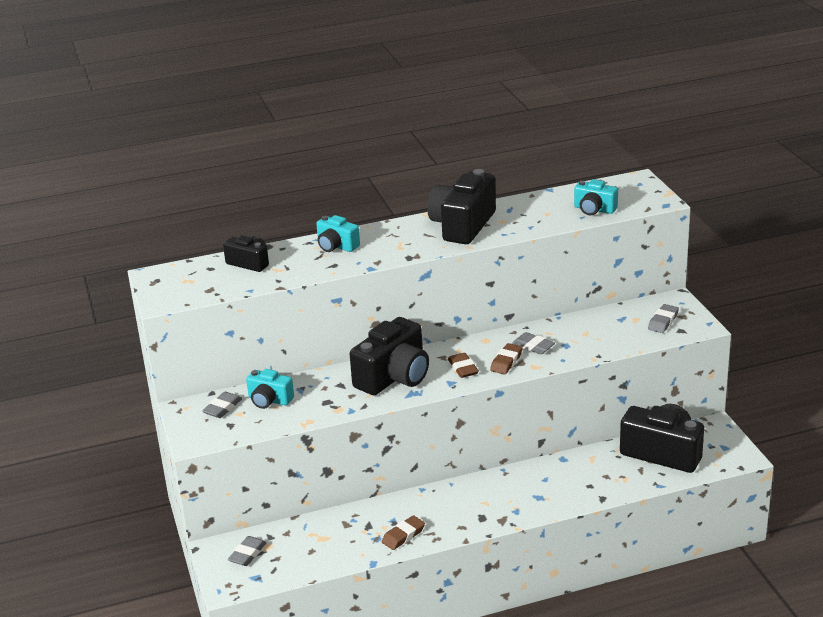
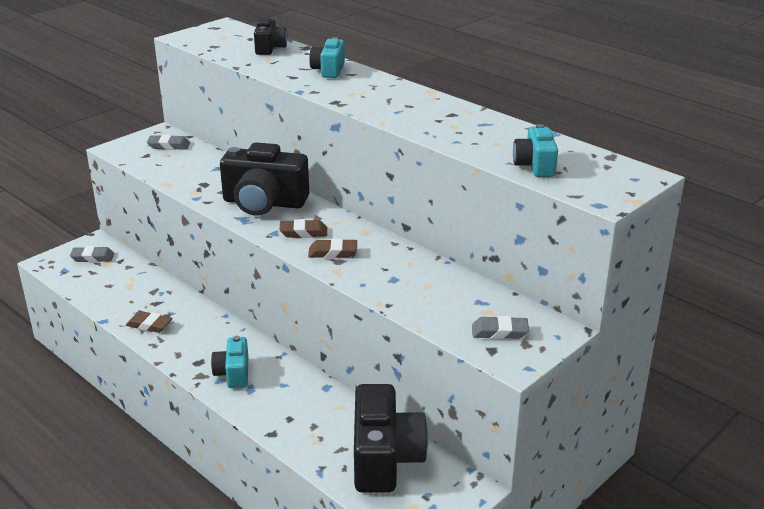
camera: 60 degrees right, 0 degrees up
(269, 400) = (191, 160): turquoise camera -> turquoise camera (233, 373)
(462, 225) = (423, 110): black camera -> none
(463, 368) = (303, 232): brown eraser -> brown eraser turned 45 degrees clockwise
(533, 346) = (374, 260): grey eraser -> none

